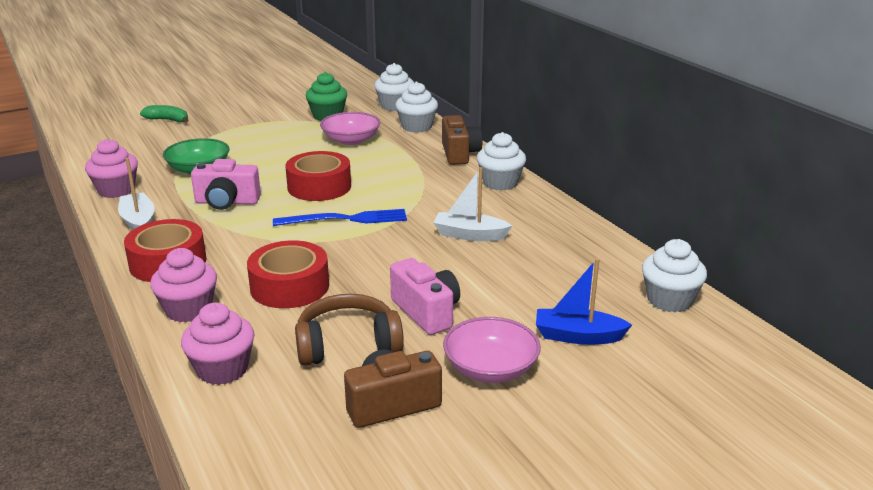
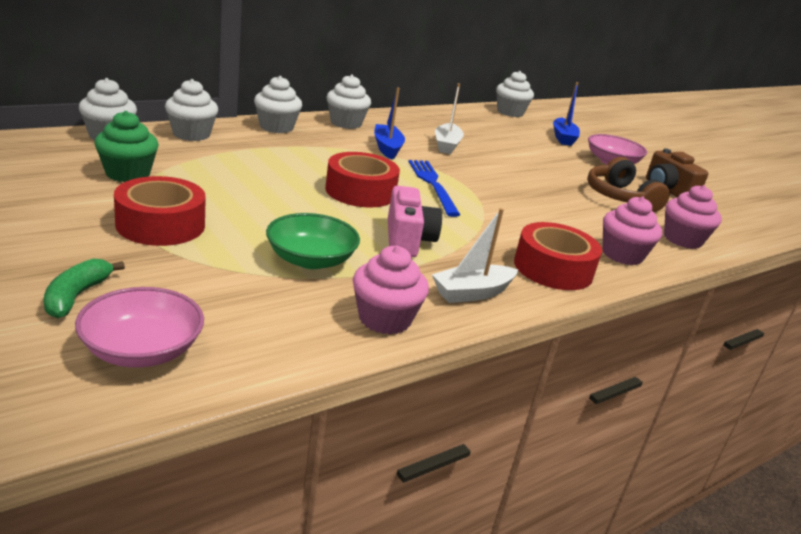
camera: 100 degrees left, 0 degrees up
(290, 286) = (560, 213): red tape -> red tape (160, 225)
(351, 140) = (224, 168): pink bowl -> pink bowl (142, 350)
(426, 312) = (564, 171): pink camera -> none
(437, 201) = (387, 148): none -> blue boat
(459, 154) = (276, 127): brown camera -> white cupcake

